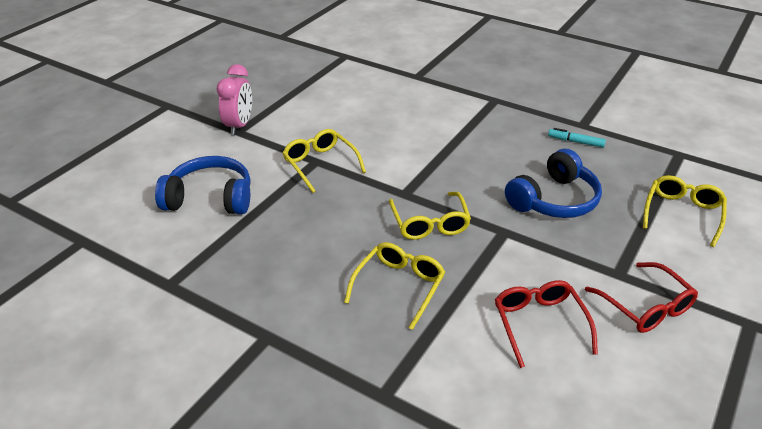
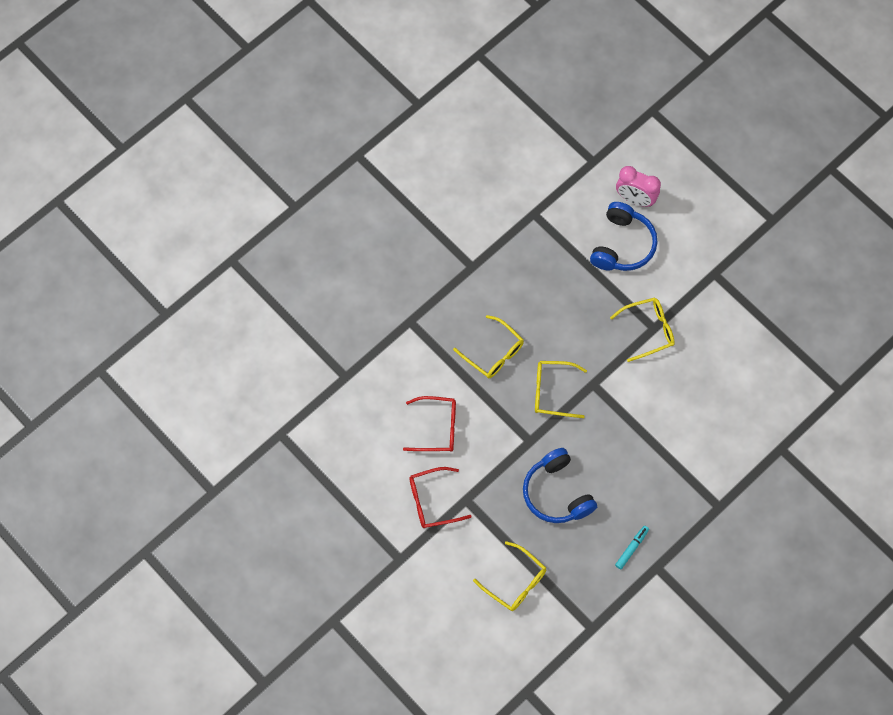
camera: 105 degrees right, 30 degrees up
(239, 126) = (723, 275): pink clock -> pink clock (635, 199)

